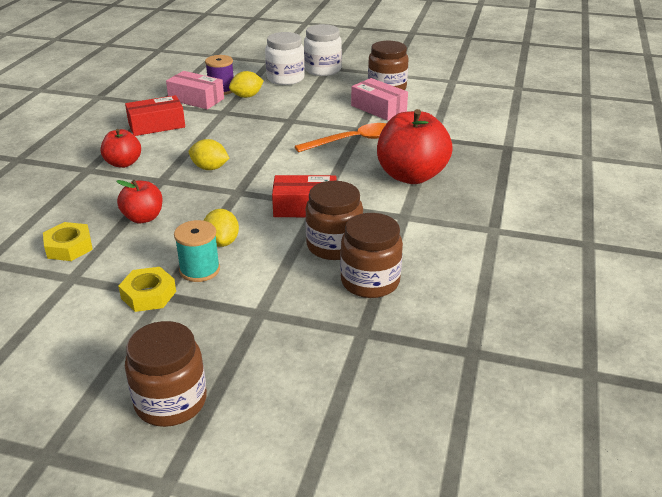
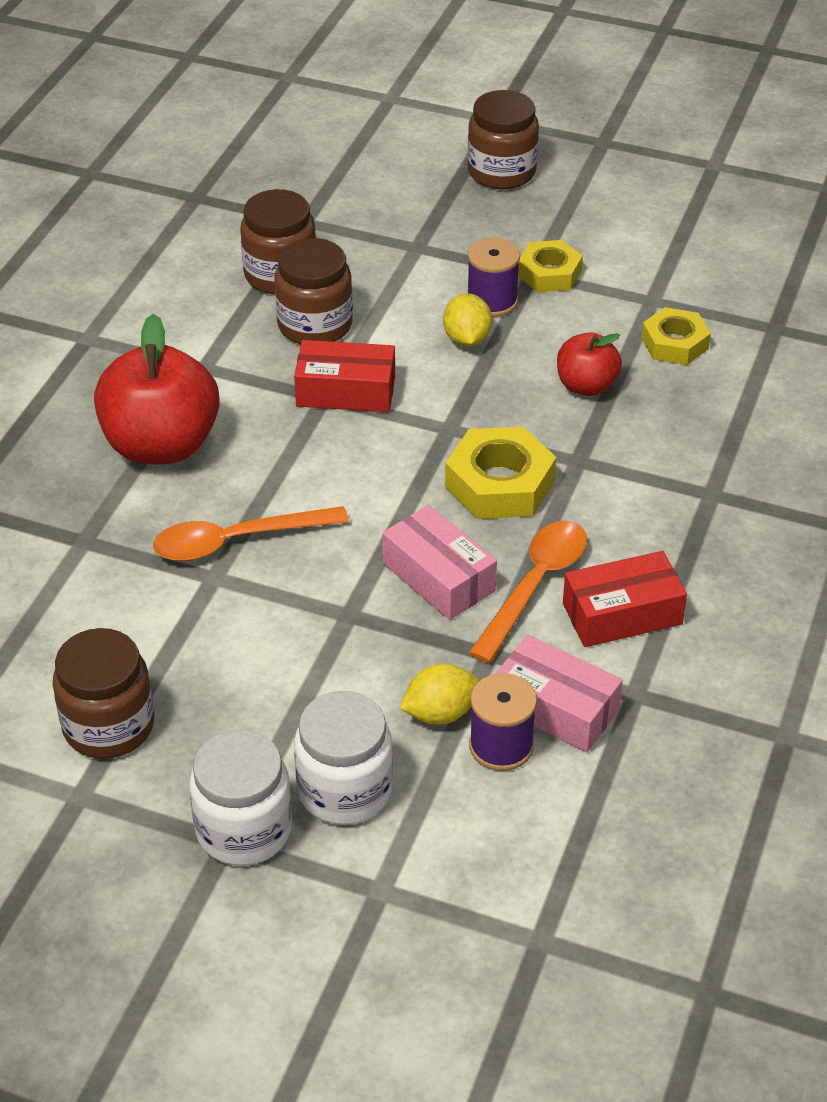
camera: 175 degrees left, 10 degrees up
(123, 163) = (654, 505): red apple -> none
(197, 132) = (535, 585): none -> orange spoon
(199, 270) = (492, 301): turquoise spool -> purple spool
(210, 168) = (499, 484): yellow lemon -> yellow nut
(378, 108) = (154, 644): pink box -> pink box (438, 577)

